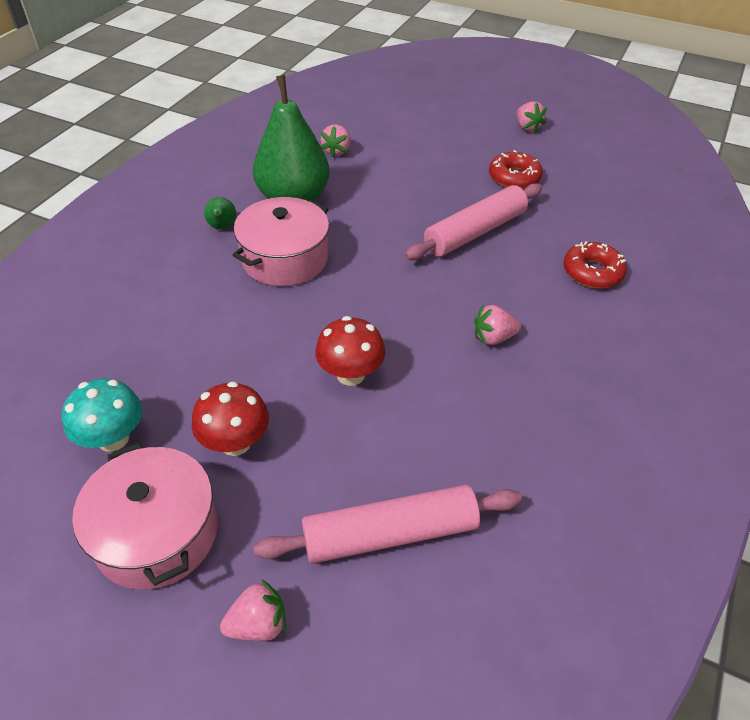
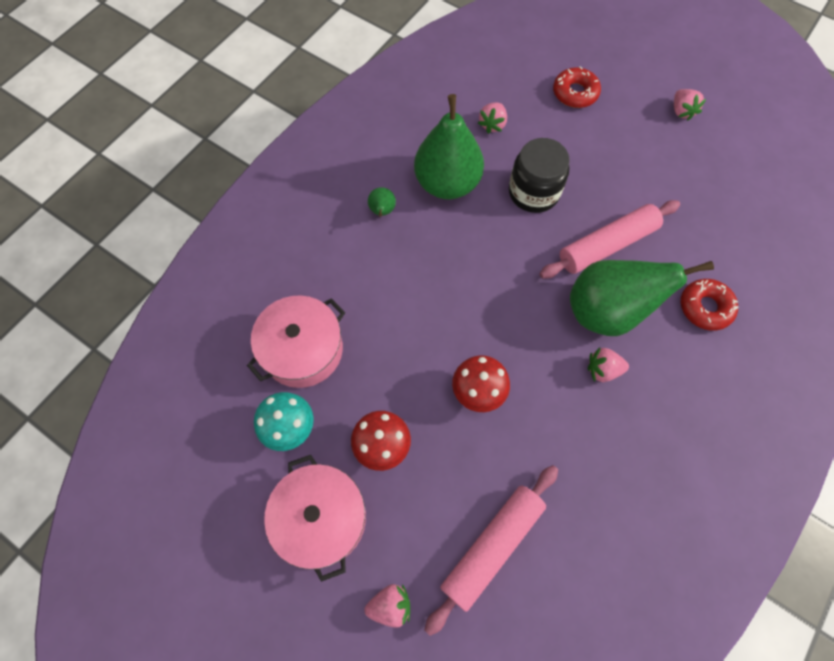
camera: 10 degrees right, 20 degrees up
(285, 258) = (434, 256): pink pot -> pink pot (302, 350)
(388, 198) = (533, 192): none -> black jar
(390, 534) = (492, 547): pink rolling pin -> pink rolling pin turned 45 degrees counterclockwise
(487, 286) = (607, 312): none -> green pear
(514, 177) = (656, 179): red donut -> red donut (575, 93)

